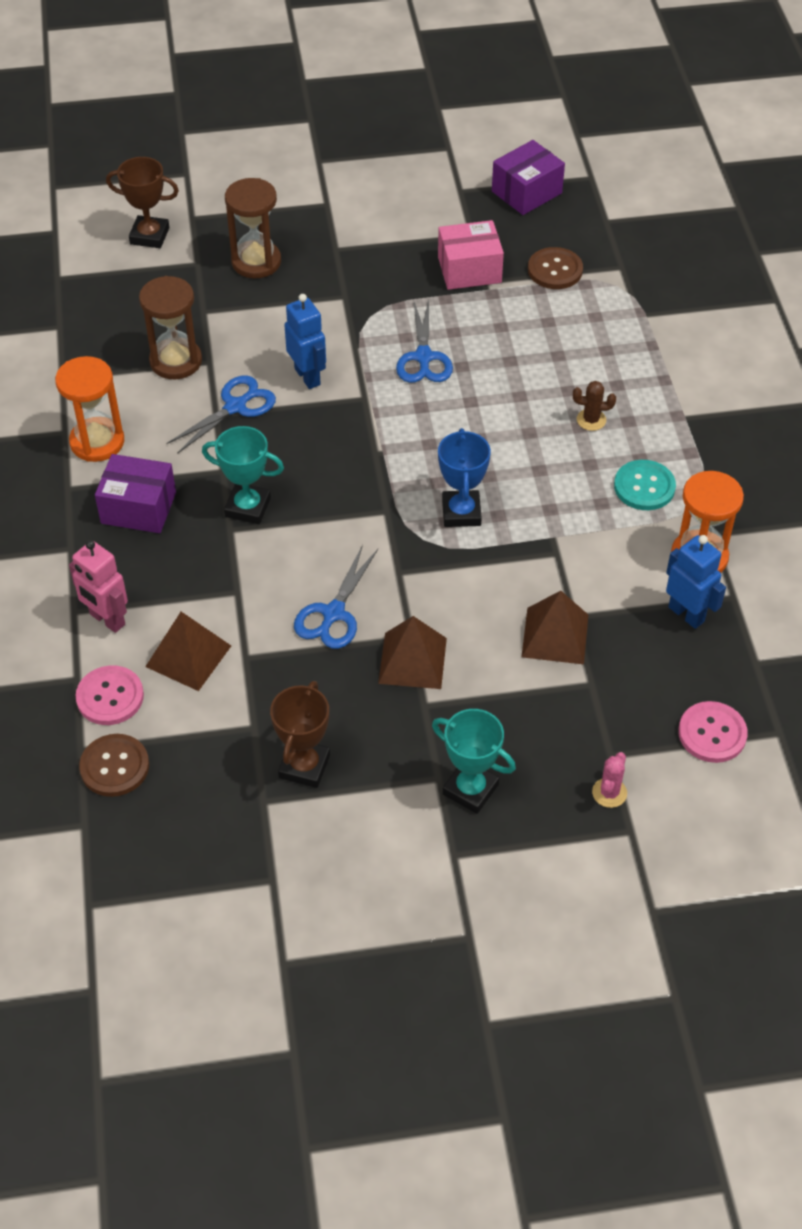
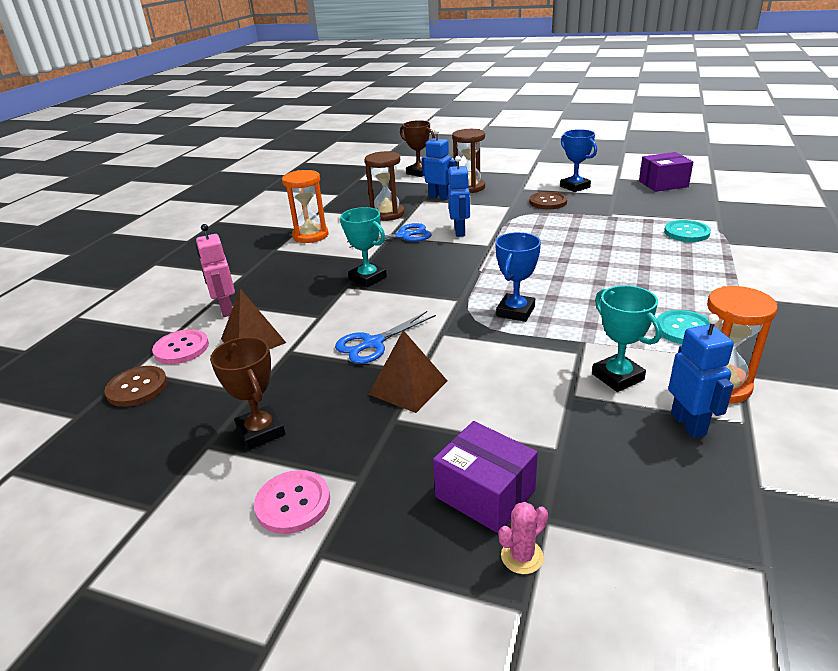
camera: 30 degrees right, 20 degrees down
(138, 508) = (302, 265): purple box -> purple box (485, 493)
(226, 299) = (439, 197): none -> blue robot
(304, 766) = (260, 431): brown trophy -> brown trophy turned 75 degrees counterclockwise
(410, 226) = (575, 187): none -> blue trophy
(423, 357) = (544, 236): blue scissors -> none
(469, 270) = (603, 207): pink box -> none
(470, 789) = (381, 499): turquoise trophy -> turquoise trophy (617, 377)
(555, 270) = (665, 214): brown button -> brown button (548, 202)
(555, 635) = (545, 404): brown pyramid -> none
(591, 420) = (655, 284): brown cactus -> none
(593, 305) = (686, 232): none -> turquoise button
(712, 733) = (676, 539): pink button -> pink button (293, 503)

